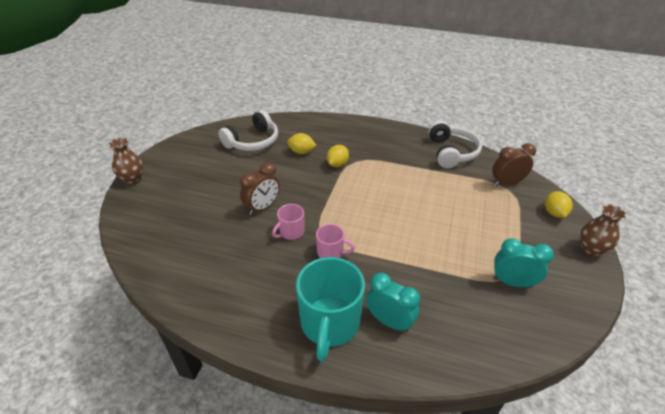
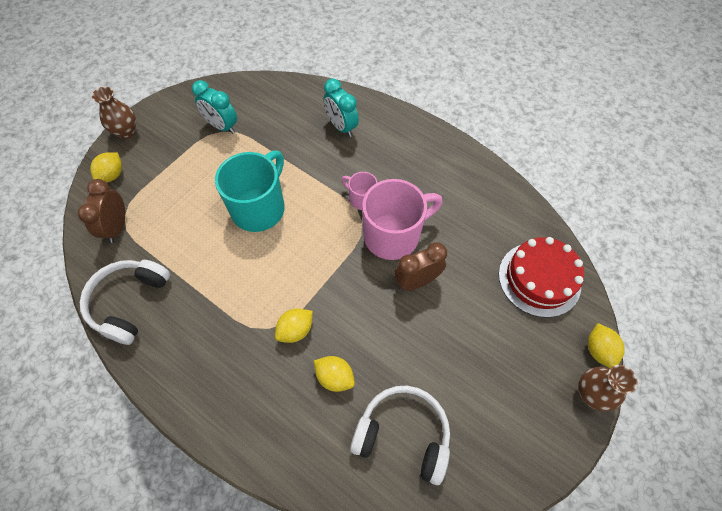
camera: 160 degrees left, 20 degrees up
(120, 201) = (598, 350): none -> yellow lemon
(160, 233) = (539, 279): none -> red cake
(253, 141) = (403, 434): white headphones -> white headphones turned 45 degrees clockwise
(291, 232) = (393, 235): pink mug -> pink mug, size x1.99
(330, 324) = (388, 138): turquoise mug -> turquoise mug (259, 208)
(506, 183) = (117, 227): brown clock -> brown clock turned 90 degrees clockwise

